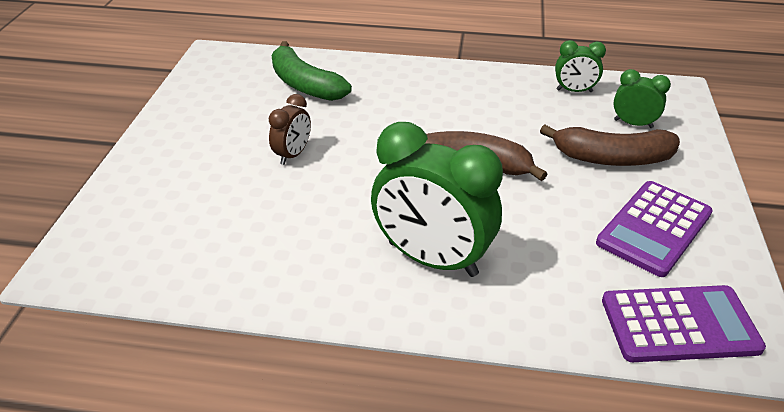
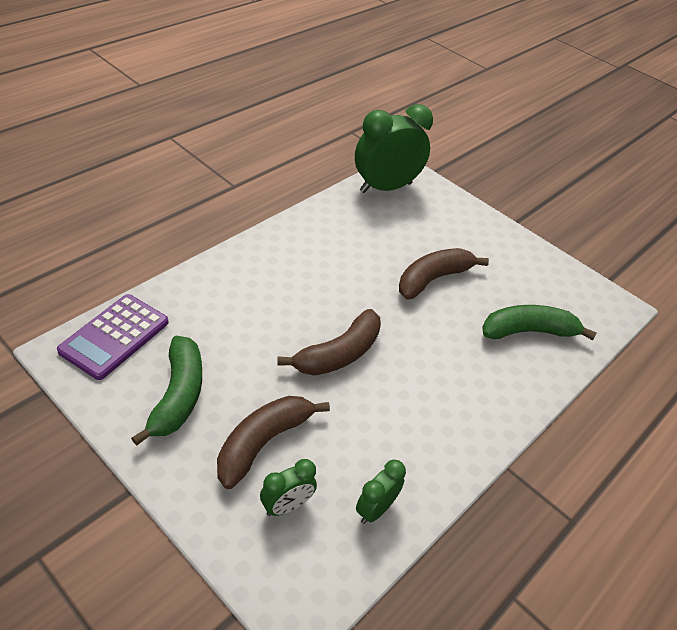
camera: 120 degrees right, 5 degrees up
(293, 154) = (433, 279): brown clock -> brown banana
(432, 259) = (275, 279): green clock -> green clock (385, 187)
(654, 228) = (178, 396): purple calculator -> green banana

